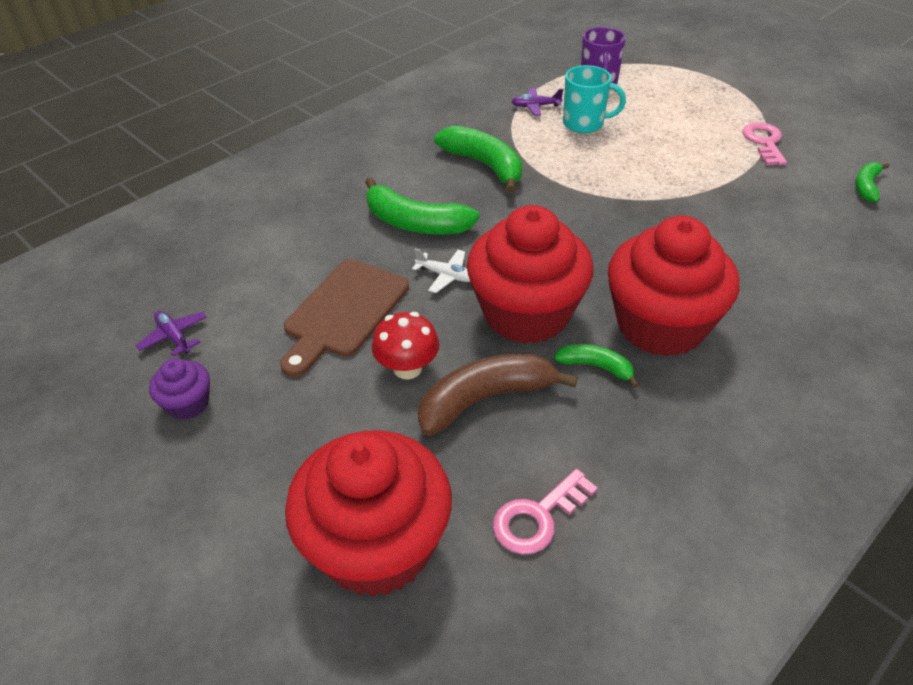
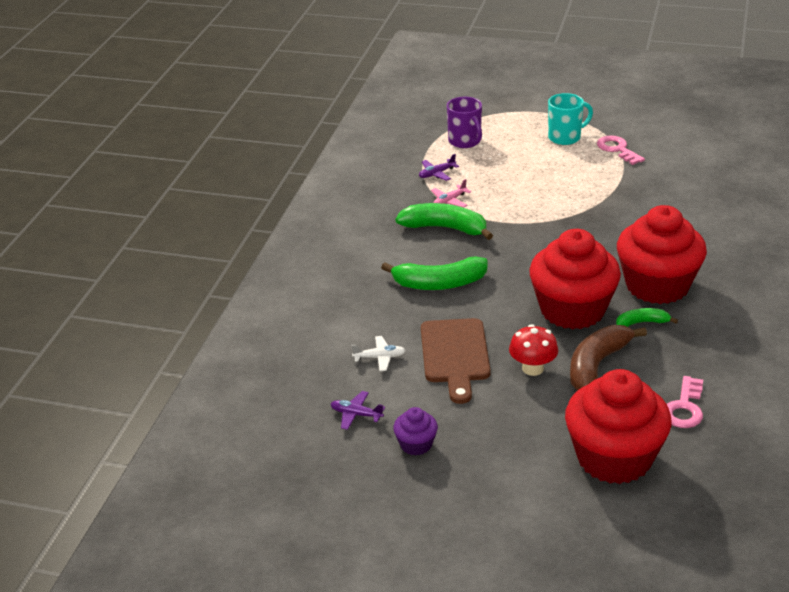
camera: 30 degrees left, 10 degrees down
(446, 275) = (497, 308): white plane -> white plane (379, 358)
(519, 138) = (449, 201): none -> pink plane
(584, 124) = (485, 175): turquoise mug -> turquoise mug (565, 137)
(866, 187) = (703, 159): green banana -> none

